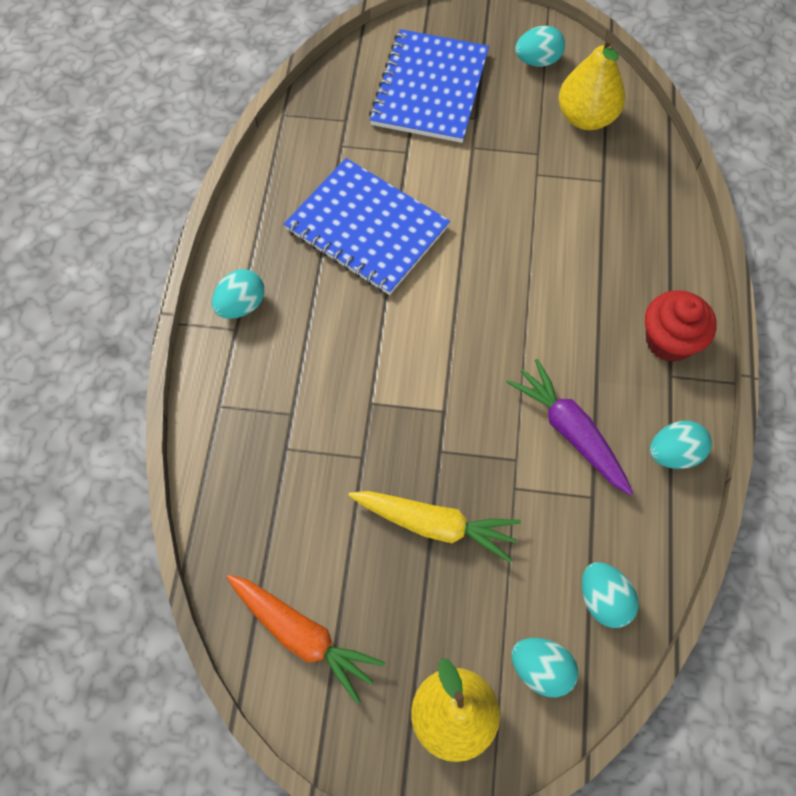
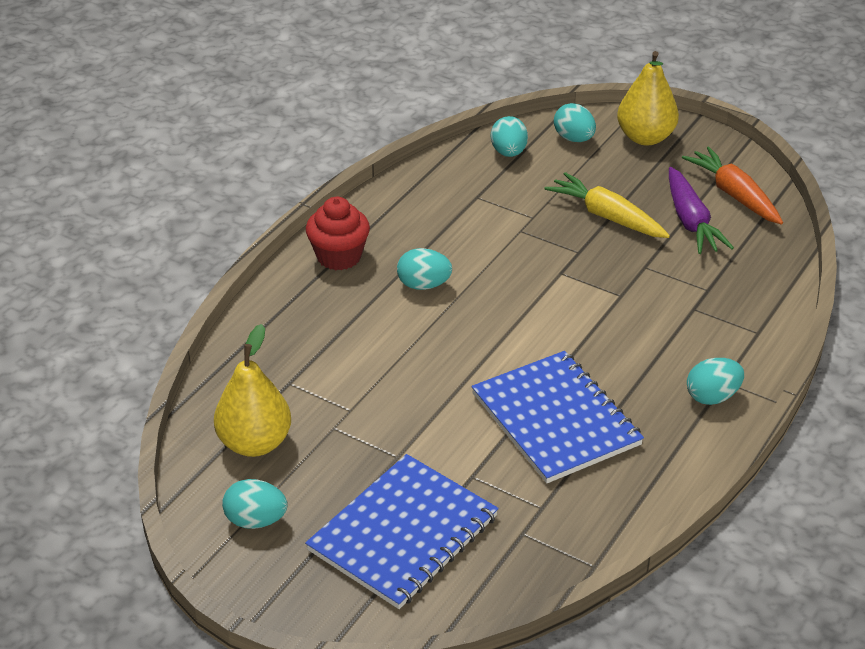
camera: 155 degrees left, 25 degrees down
(570, 432) = (466, 232): purple carrot -> purple carrot (690, 221)
(673, 453) = (396, 199): turquoise egg -> turquoise egg (423, 285)

